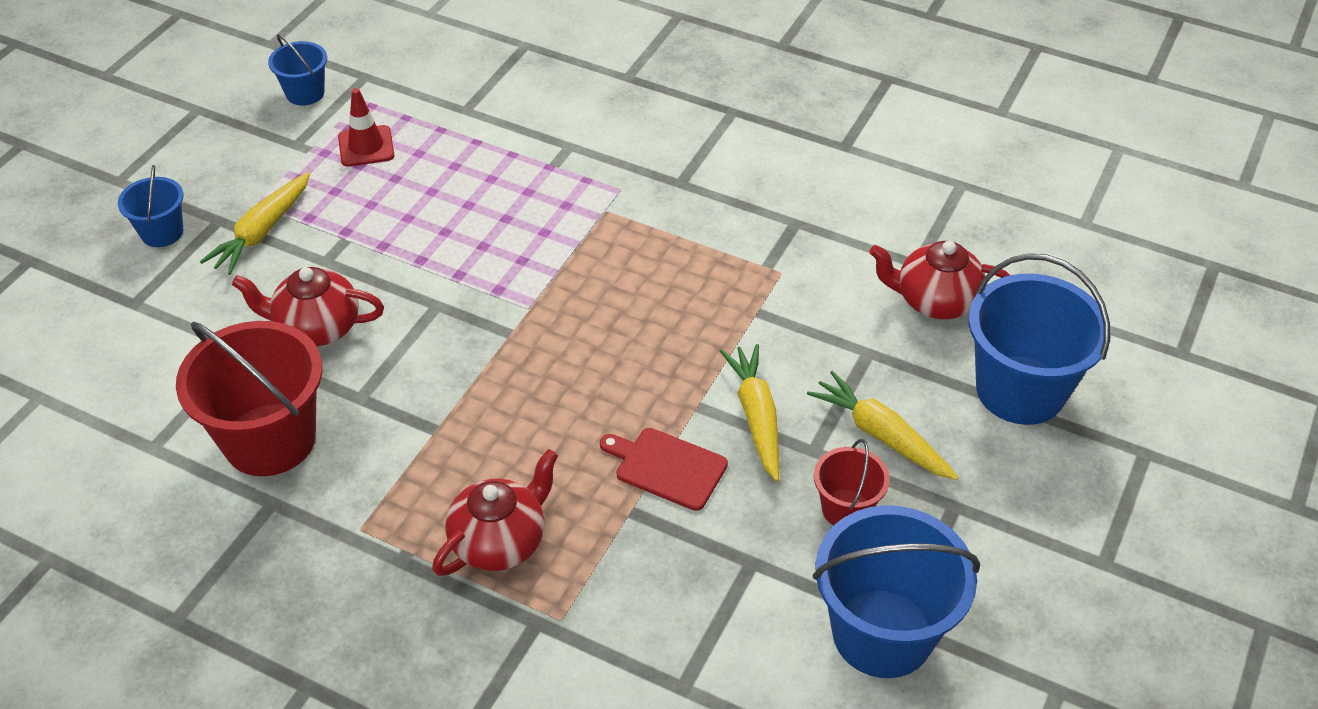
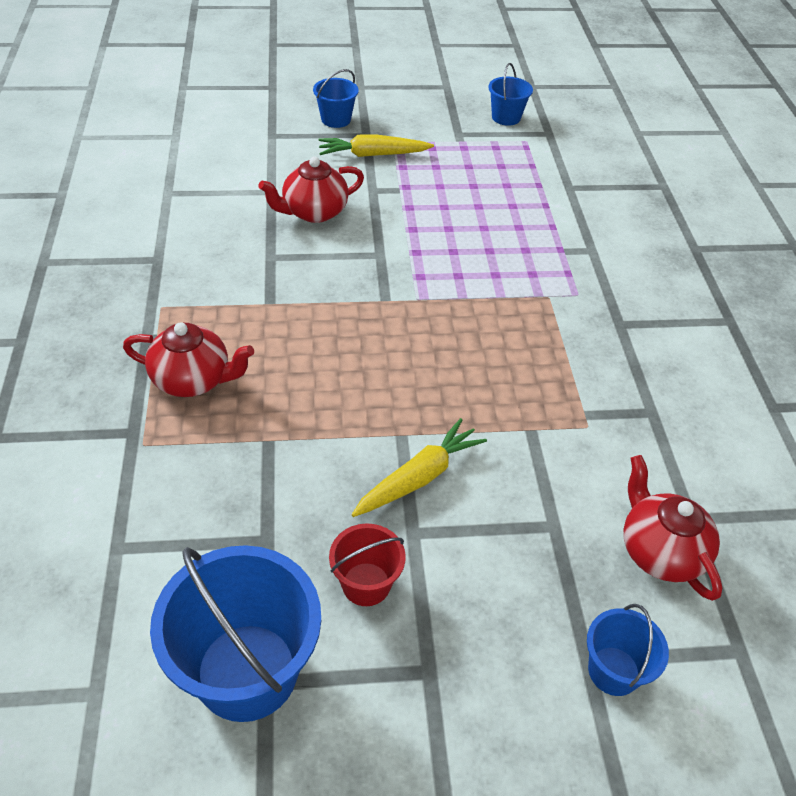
camera: 55 degrees right, 0 degrees up
(270, 440) = (207, 235): red bucket -> none
(317, 327) = (314, 212): red teapot -> red teapot turned 90 degrees counterclockwise
(366, 146) = (488, 161): red traffic cone -> none
(667, 467) = (325, 443): red cutting board -> none
(880, 435) = (467, 575): yellow carrot -> none
(1020, 390) = (613, 671): blue bucket -> blue bucket, size x0.52

